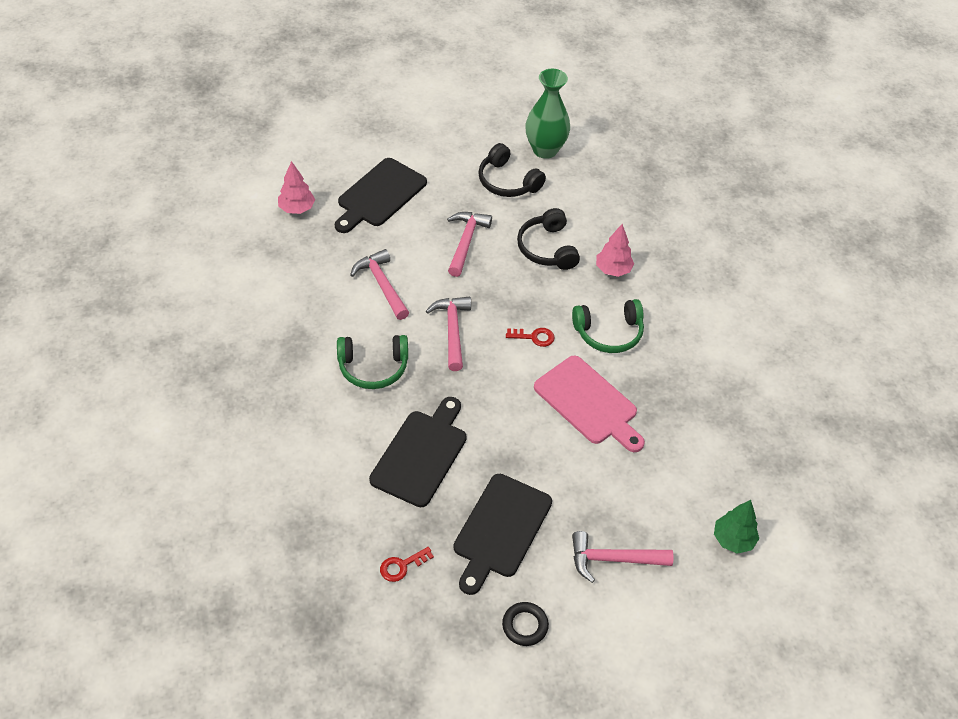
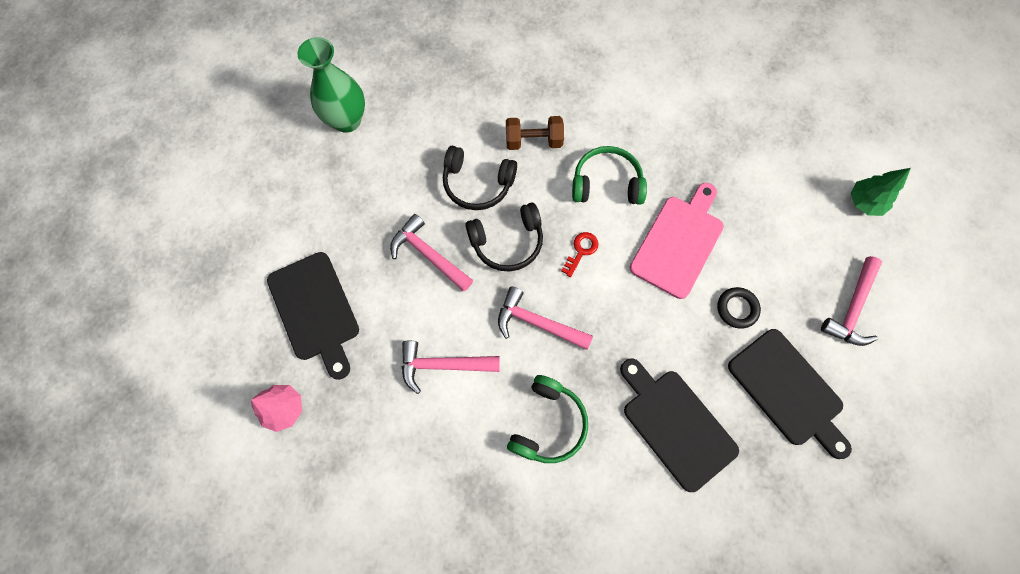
camera: 60 degrees left, 20 degrees up
(402, 566) = (796, 503): red key -> none
(507, 181) = (369, 176): black headphones -> black headphones (507, 242)
(525, 625) = (895, 418): black ring -> black ring (737, 308)
(588, 403) = (679, 242): pink cutting board -> pink cutting board turned 45 degrees counterclockwise
(609, 333) = (606, 183): green headphones -> green headphones turned 105 degrees counterclockwise
(613, 270) = (533, 141): pink tree -> brown dumbbell

